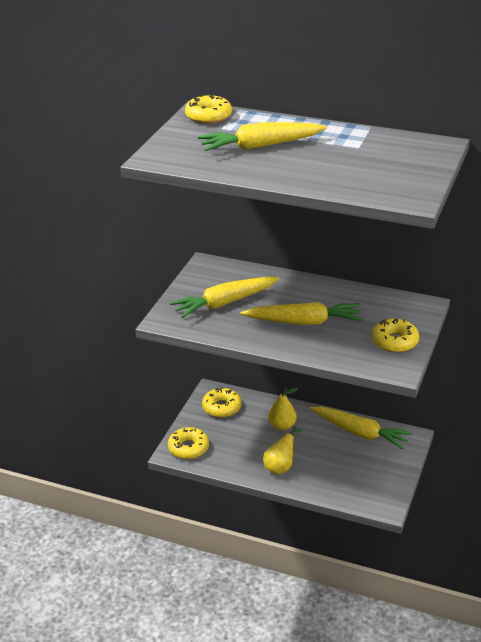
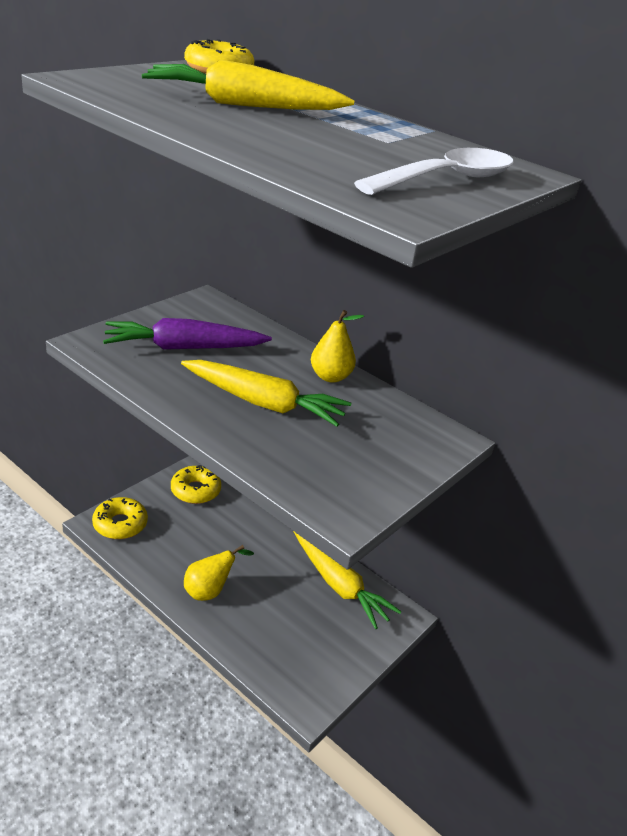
camera: 15 degrees right, 0 degrees up
(225, 303) = (184, 348): yellow carrot -> purple carrot
(282, 426) = (249, 539): yellow pear -> yellow pear (330, 377)
(394, 341) = (370, 473): yellow donut -> none
(411, 167) = (447, 179): none -> white spoon

